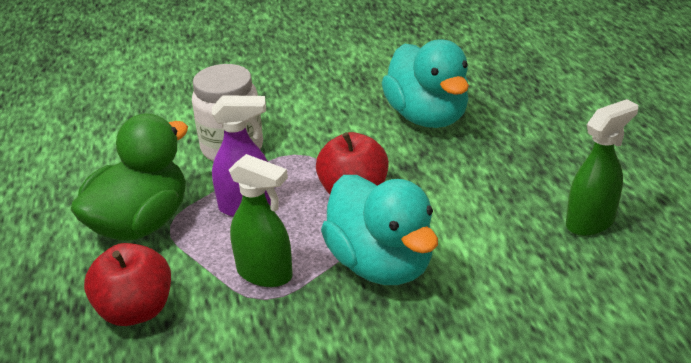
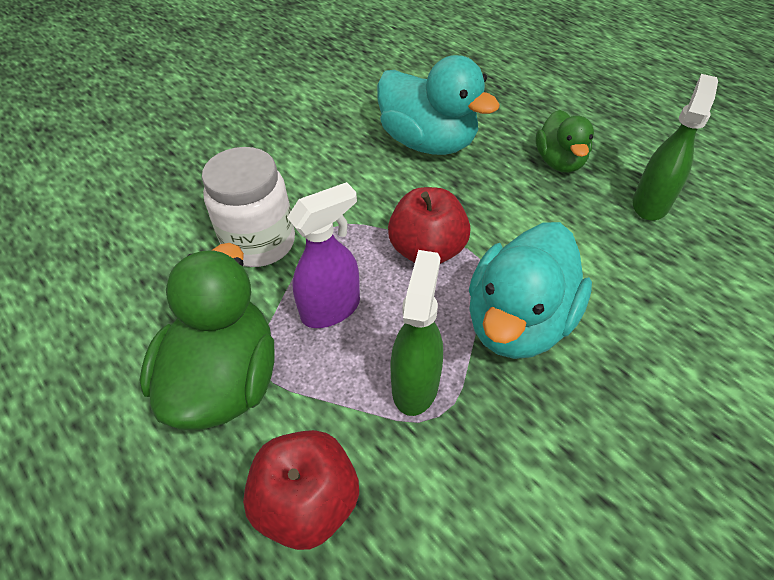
camera: 30 degrees left, 15 degrees up
(265, 274) = (415, 384): green spray bottle -> green spray bottle turned 75 degrees counterclockwise
(381, 264) = (518, 321): turquoise duck -> turquoise duck turned 90 degrees clockwise
(534, 164) = (559, 162): none -> green duck

